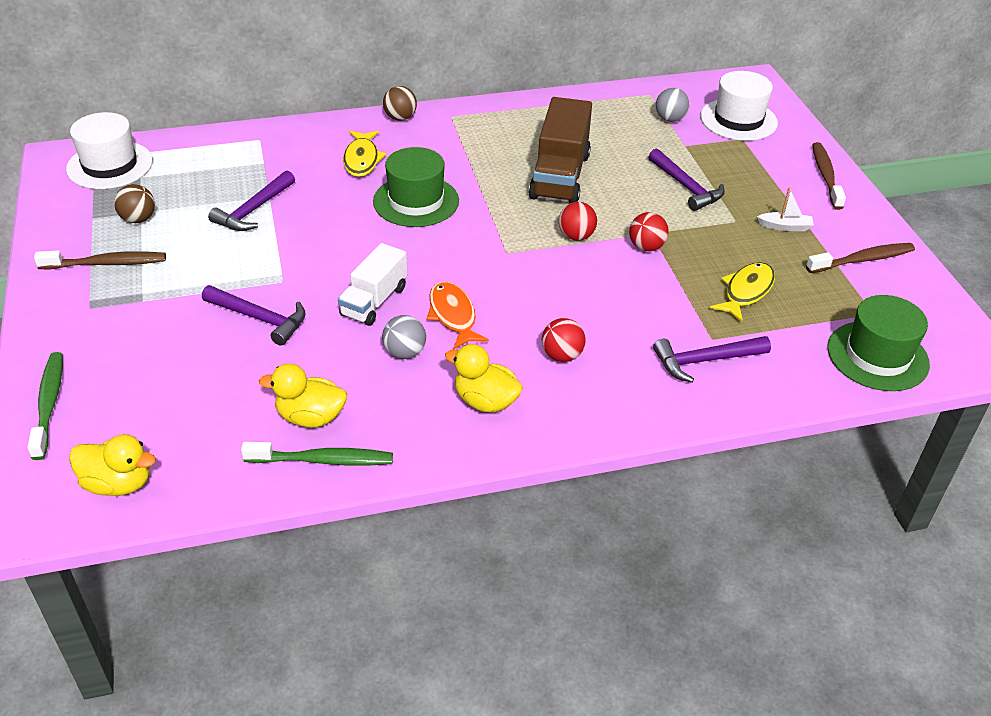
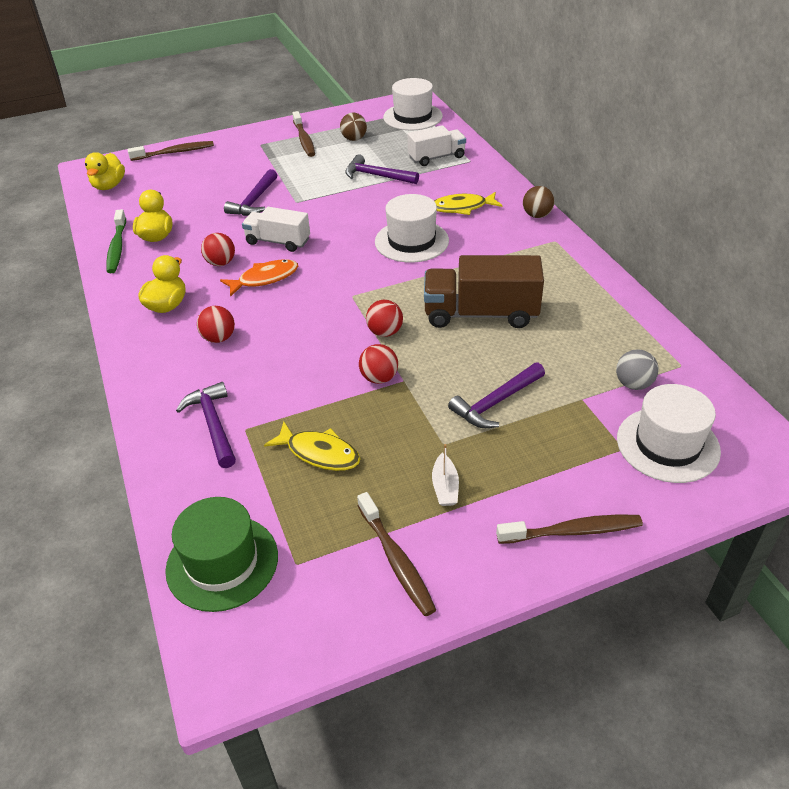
camera: 85 degrees right, 0 degrees up
(49, 404) = (175, 152): green toothbrush -> brown toothbrush
(235, 161) = (436, 157): none -> white truck
(404, 352) = (221, 263): grey ball -> red ball
(416, 201) = (411, 241): green hat -> white hat

